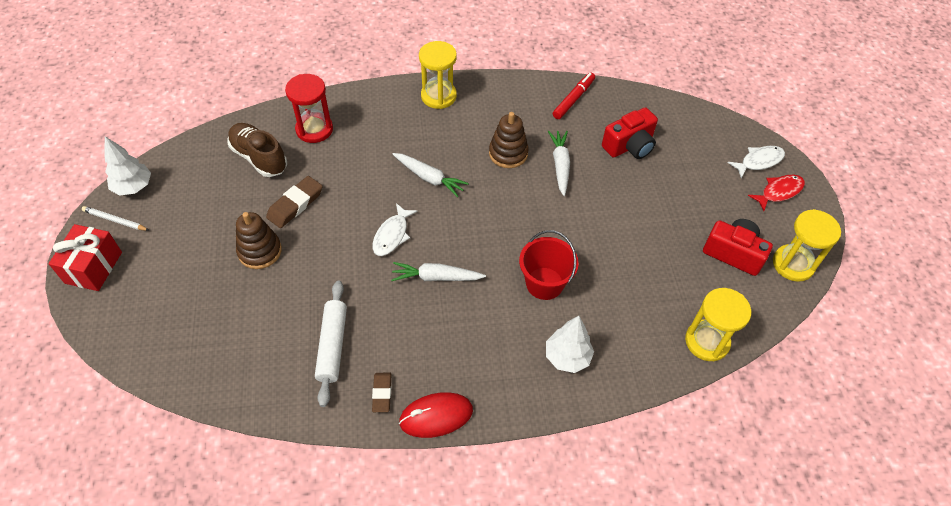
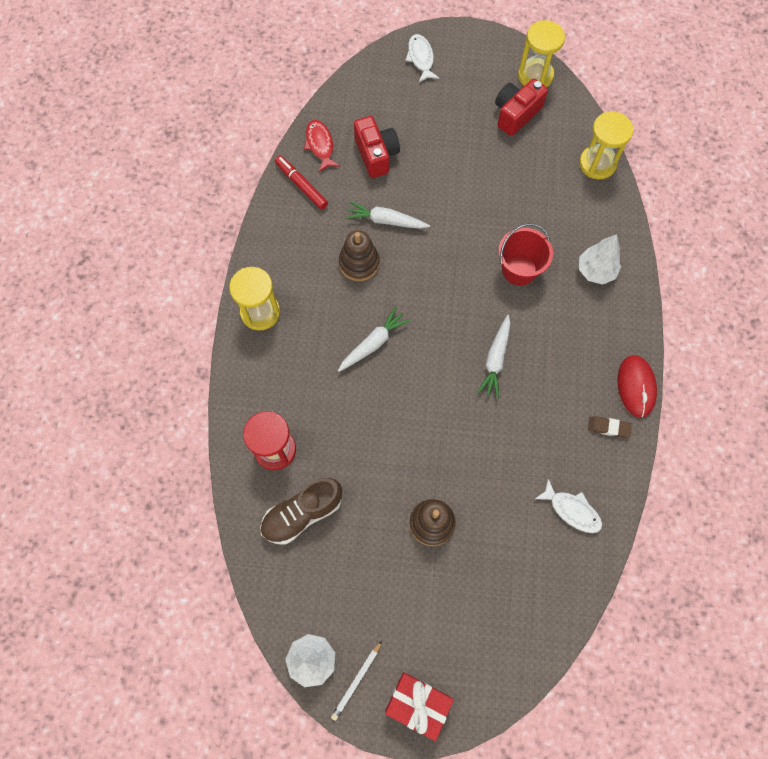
camera: 75 degrees left, 15 degrees up
(295, 204) = (378, 481): brown eraser -> none
(332, 345) = (554, 464): white rolling pin -> none
(392, 235) = (438, 391): white fish -> white fish (572, 510)
(779, 192) = (458, 56): red fish -> red fish (320, 145)

